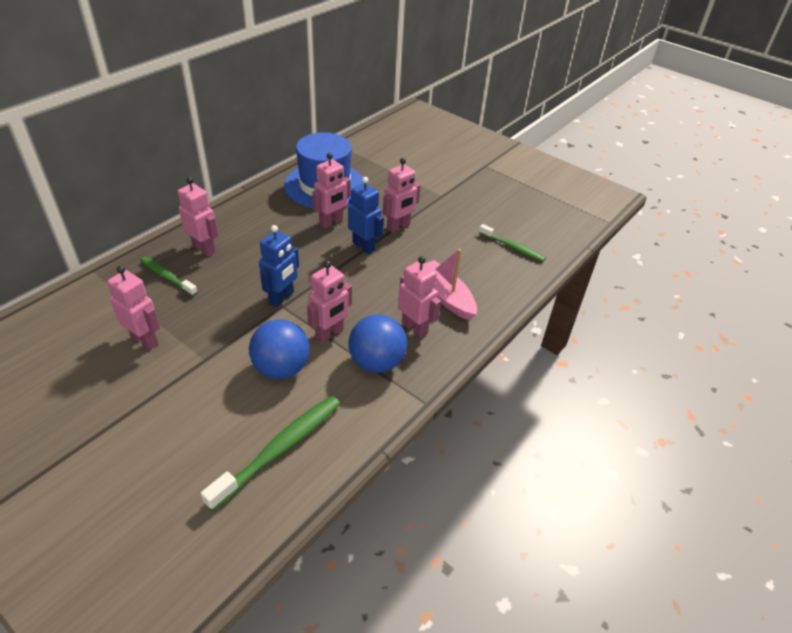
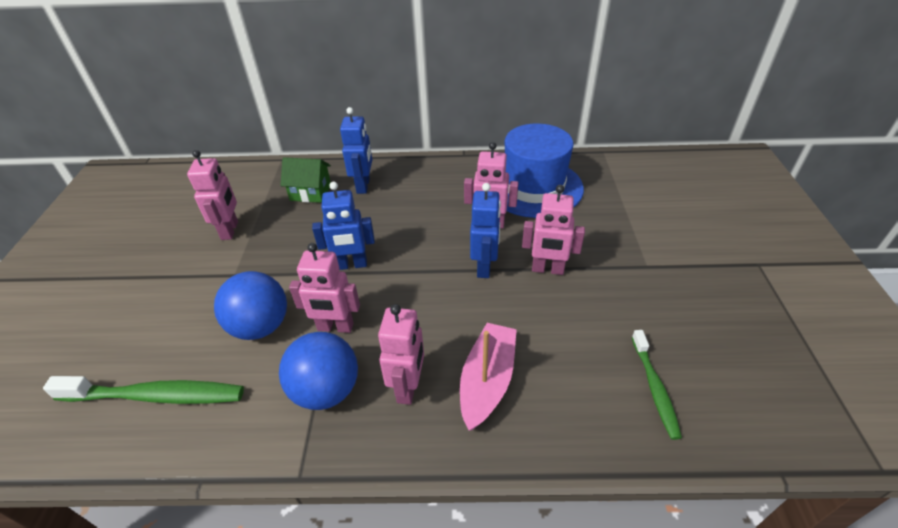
camera: 55 degrees right, 0 degrees up
(167, 276) = (310, 192): green toothbrush -> green house
(204, 248) = (363, 186): pink robot -> blue robot

